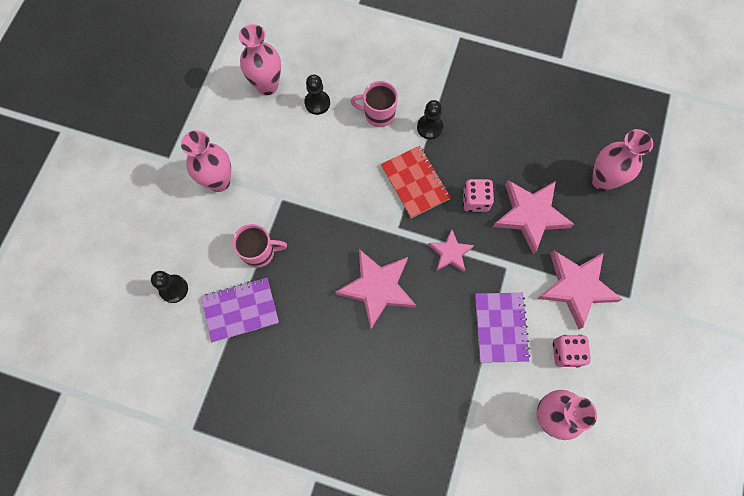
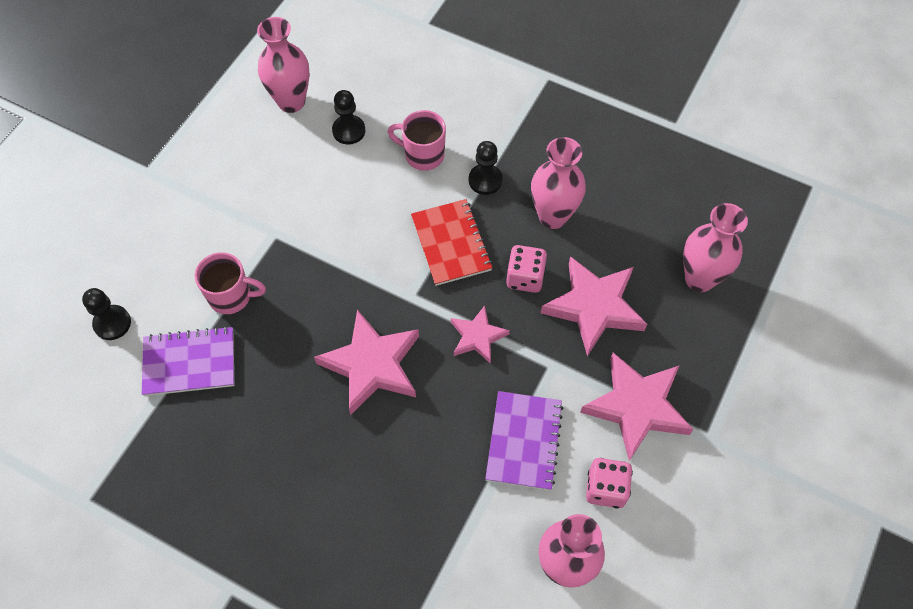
camera: 10 degrees right, 10 degrees down
(219, 181) = (202, 204): pink vase -> pink vase (553, 216)

